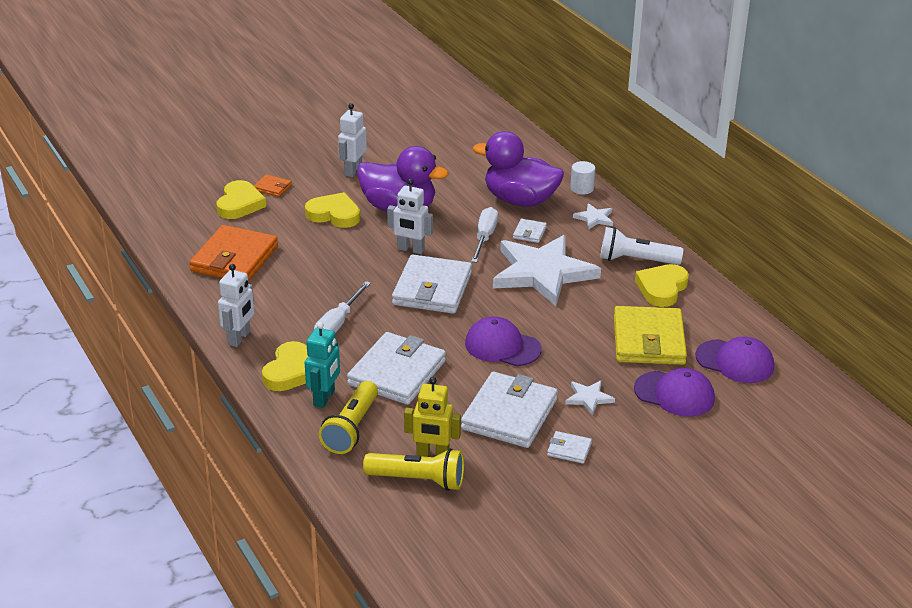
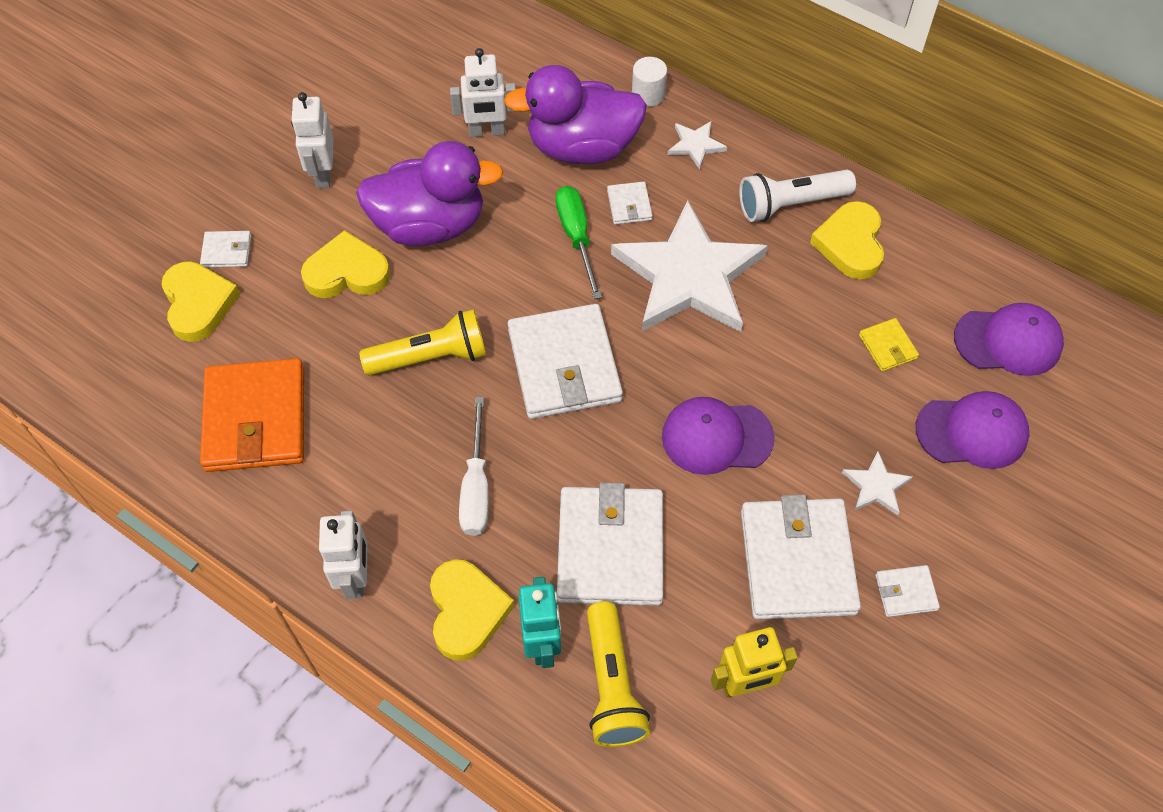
camera: 25 degrees left, 25 degrees up
(272, 187) = (227, 251): orange wallet -> white wallet
(411, 250) = (492, 300): white robot -> white robot (487, 131)
(418, 480) = (754, 741): yellow flashlight -> yellow flashlight (431, 357)
(485, 237) = (576, 237): white screwdriver -> green screwdriver
(648, 340) = (887, 347): yellow wallet -> yellow wallet, size x0.44

